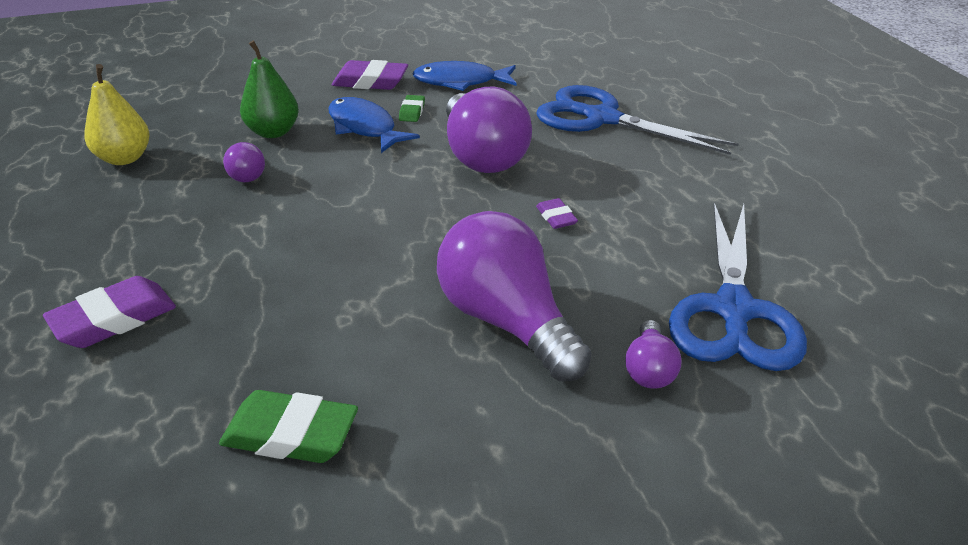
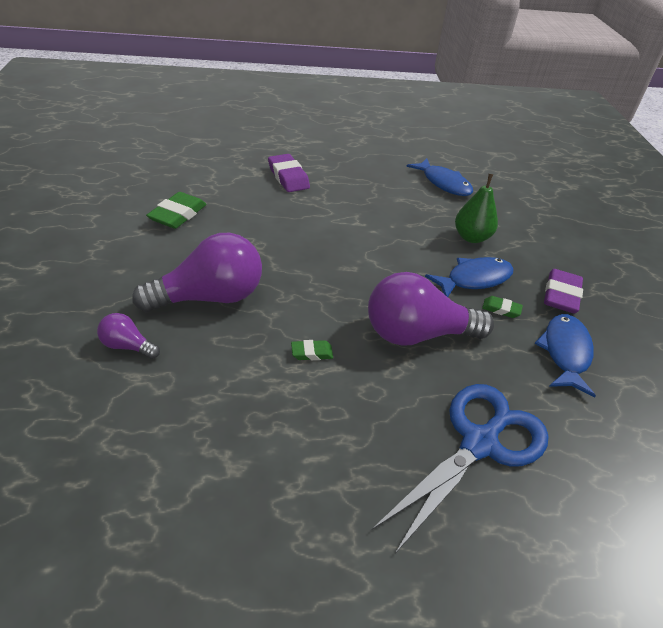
camera: 100 degrees right, 5 degrees up
(124, 158) = (443, 183): yellow pear -> blue fish
(246, 174) = (415, 222): purple light bulb -> none
(556, 217) = (312, 353): purple eraser -> green eraser
(733, 310) = (149, 416): blue scissors -> none

